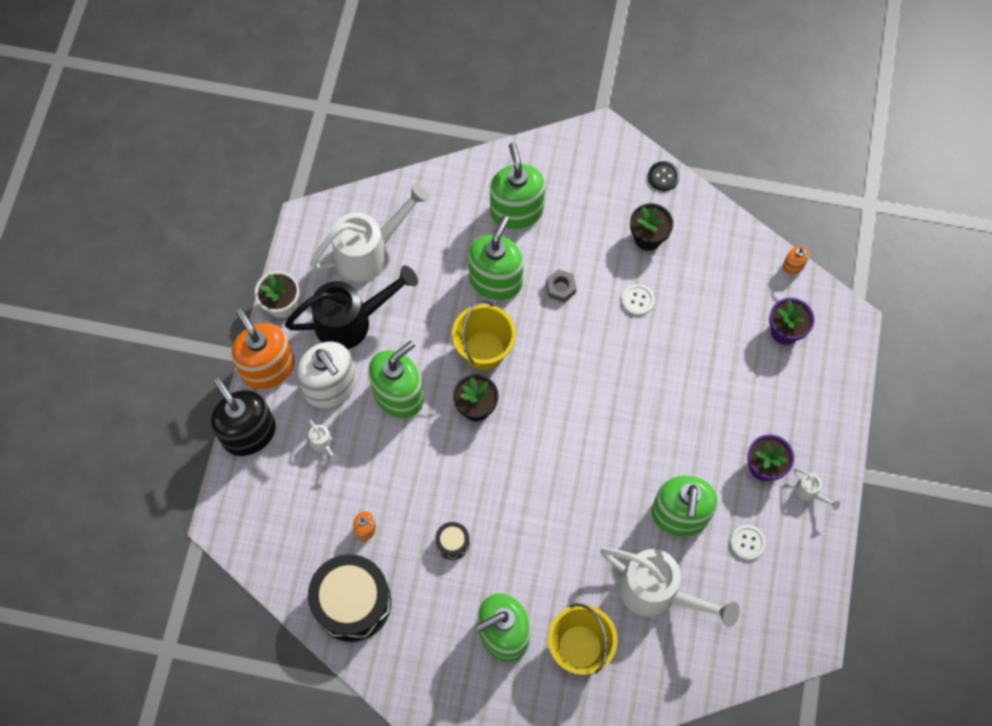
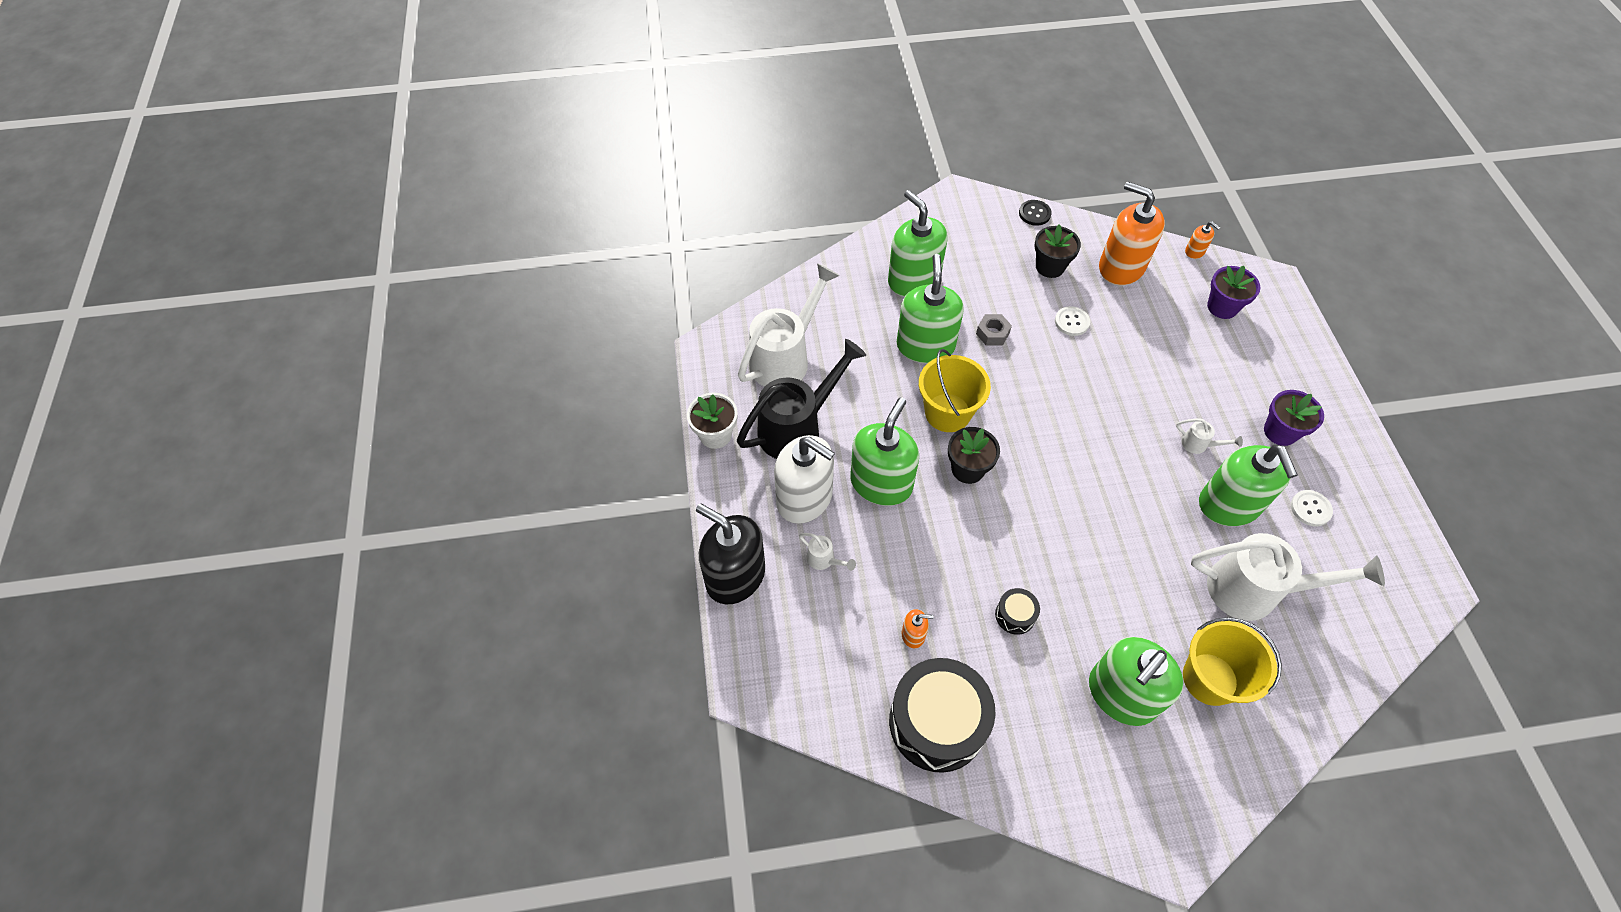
camera: 20 degrees left, 10 degrees down
(268, 367) = (727, 501): orange soap dispenser -> orange soap dispenser (1121, 267)
(810, 492) = (1337, 441): white watering can -> white watering can (1199, 445)

